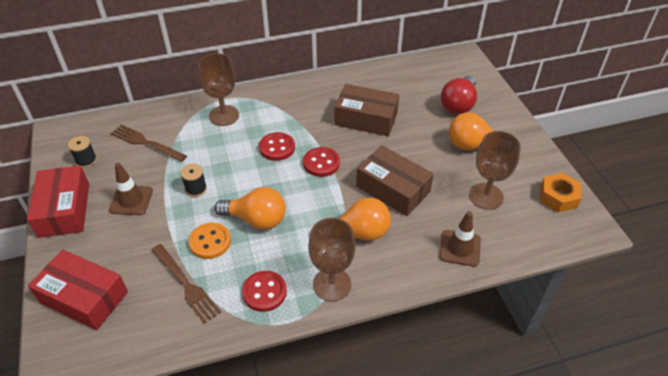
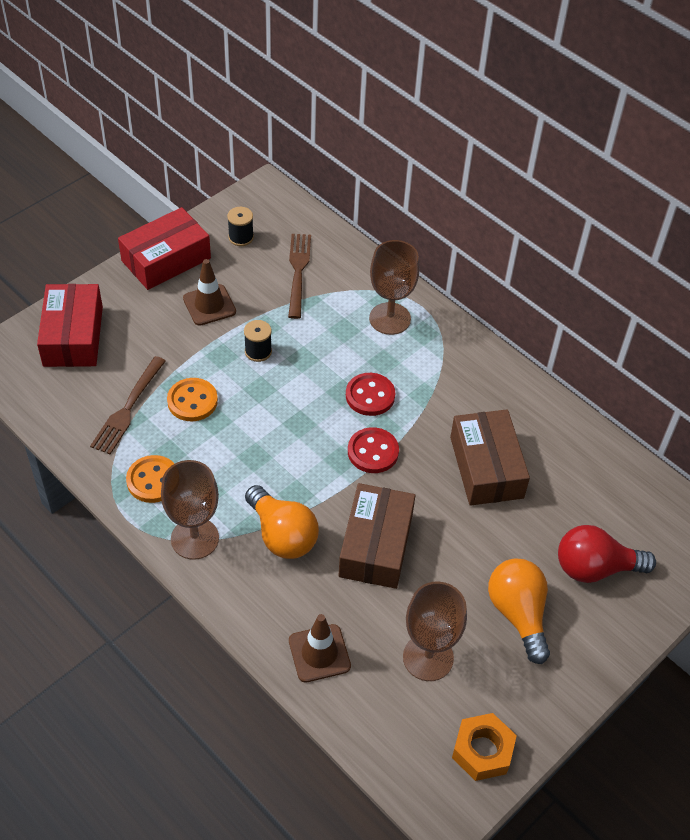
camera: 60 degrees right, 5 degrees up
(256, 219) = (246, 427): orange light bulb -> none
(264, 292) = (153, 480): red button -> orange button

